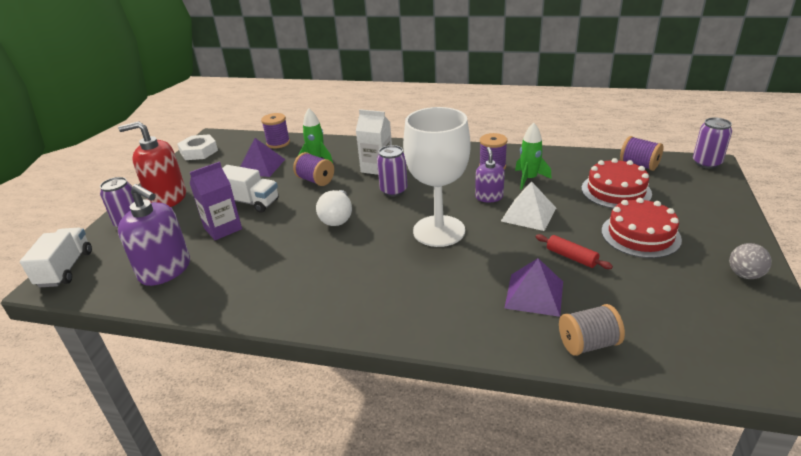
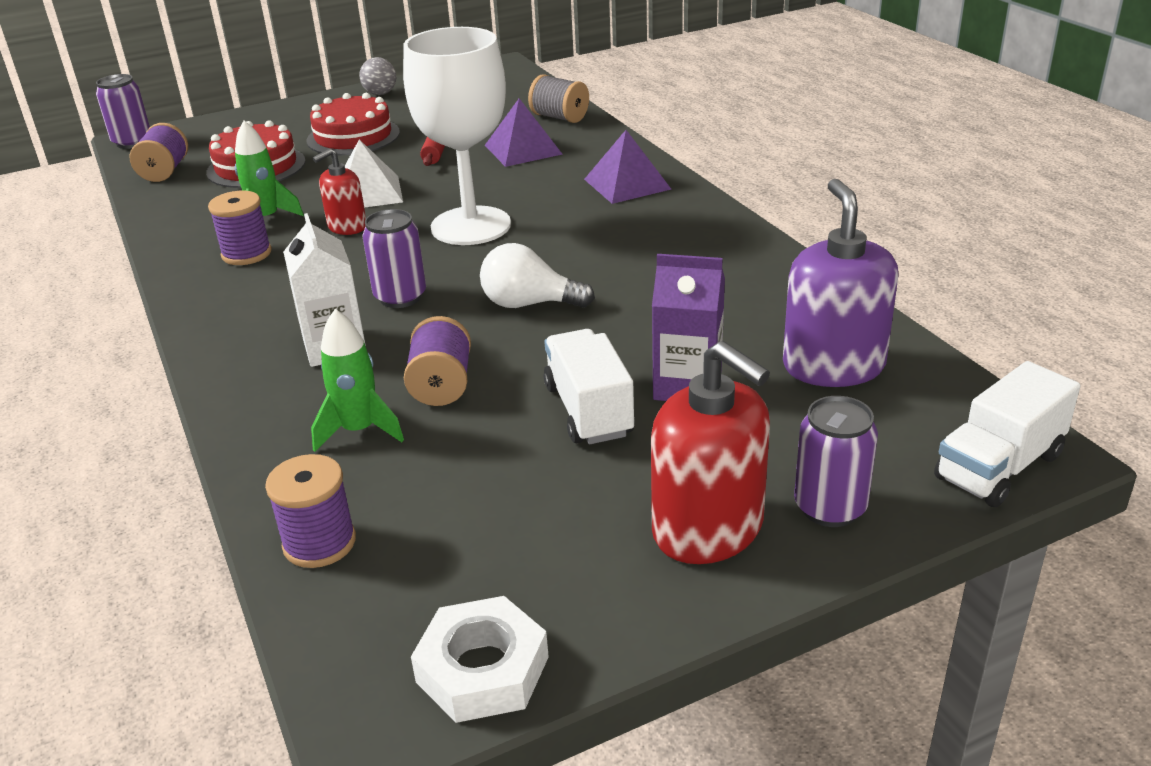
camera: 130 degrees left, 0 degrees up
(261, 166) = (453, 490): purple pyramid -> purple pyramid (627, 184)
(337, 218) = (529, 304): white light bulb -> white light bulb turned 135 degrees counterclockwise
(489, 197) = (347, 227): purple soap dispenser -> red soap dispenser

